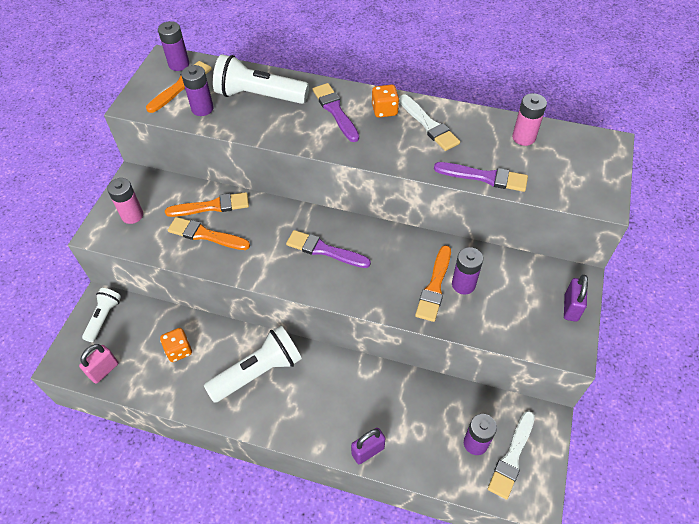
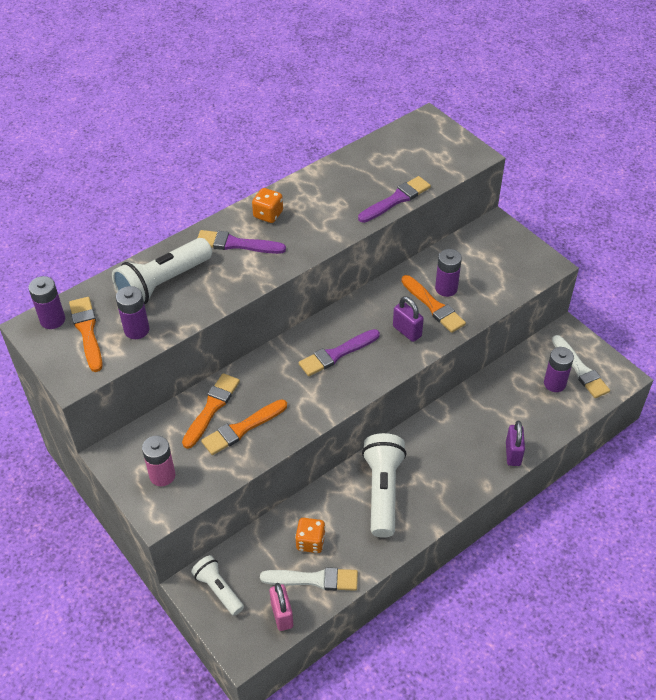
camera: 55 degrees left, 5 degrees down
(429, 125) = (312, 199): white brush -> white brush (314, 579)
(523, 137) = (378, 156): pink battery -> none
(570, 308) = (515, 243): purple padlock -> purple padlock (407, 331)

